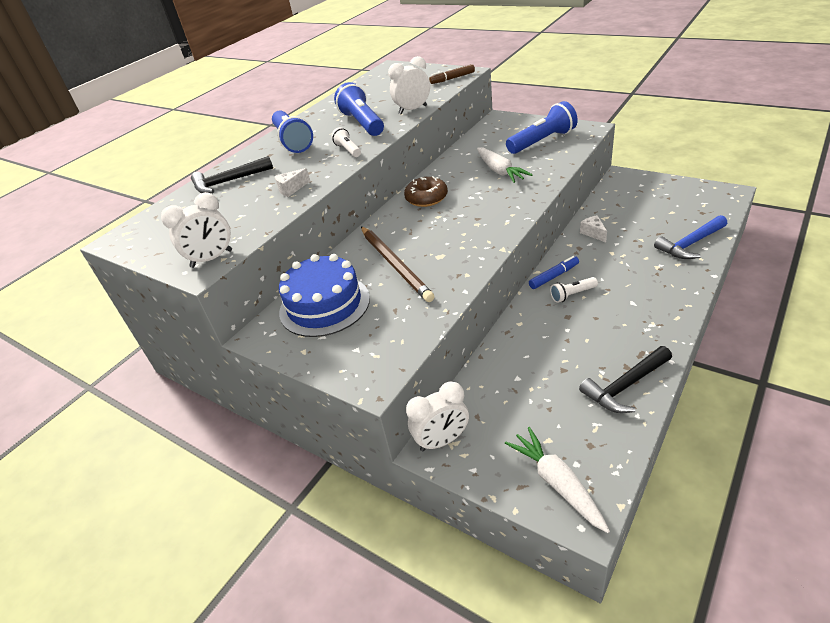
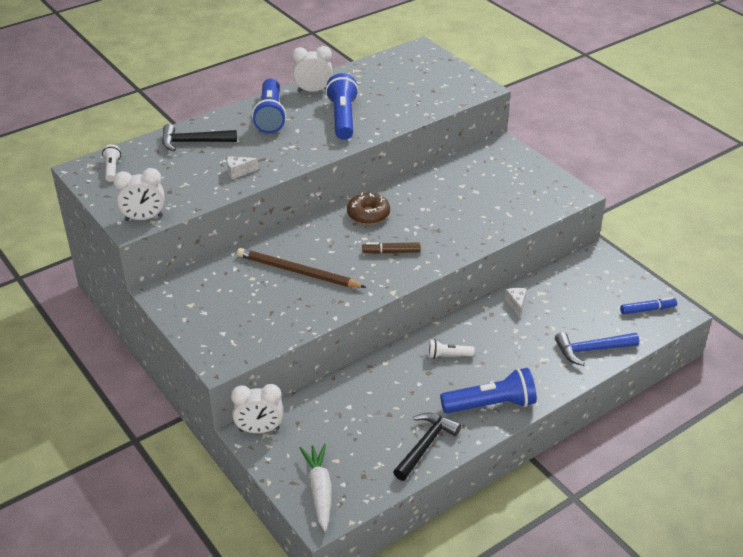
camera: 15 degrees right, 0 degrees up
(324, 305) = (221, 286): blue cake -> none
(348, 150) = (310, 146): white flashlight -> white flashlight (112, 169)
(395, 265) = (297, 272): brown pencil -> brown pencil turned 120 degrees clockwise
(413, 110) = (397, 119): white clock -> white clock (313, 91)
(452, 78) = (463, 92): brown marker -> brown marker (391, 252)
(499, 171) = (453, 210): white carrot -> none
(542, 141) = (519, 192): blue flashlight -> blue flashlight (491, 404)
(554, 276) = (446, 332): blue marker -> blue marker (647, 309)
(625, 386) = (425, 445): black hammer -> black hammer turned 135 degrees clockwise

